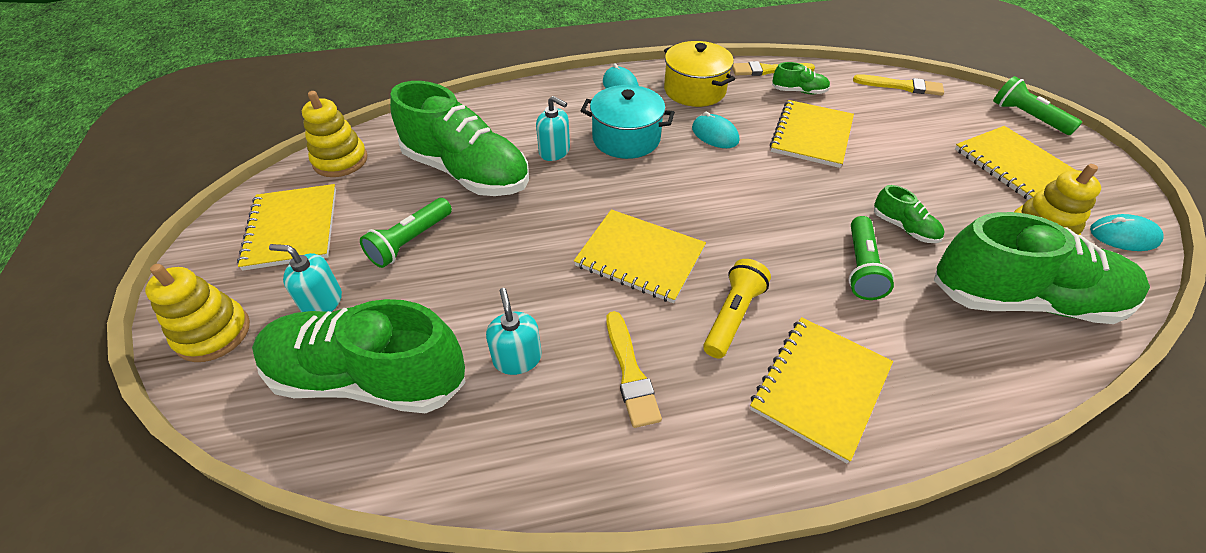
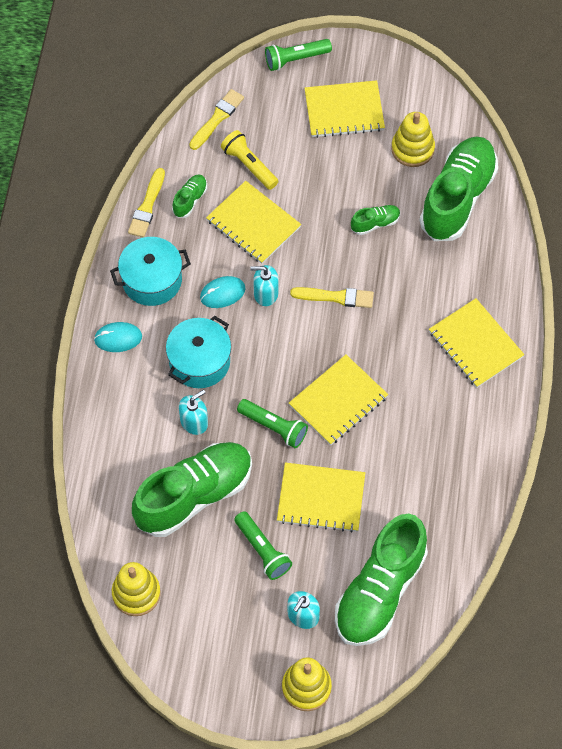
camera: 70 degrees left, 15 degrees up
(292, 228) = (213, 634): yellow notebook -> yellow notebook (321, 498)
(517, 358) = (396, 502): turquoise soap dispenser -> turquoise soap dispenser (265, 293)
(630, 372) = (429, 441): yellow brush -> yellow brush (336, 297)
(695, 90) = (152, 280): yellow pot -> turquoise pot
(732, 316) = (409, 366): yellow flashlight -> yellow flashlight (249, 165)
(861, 267) = (399, 271): green flashlight -> green flashlight (274, 427)
(1123, 236) = (432, 101): turquoise mouse -> none

